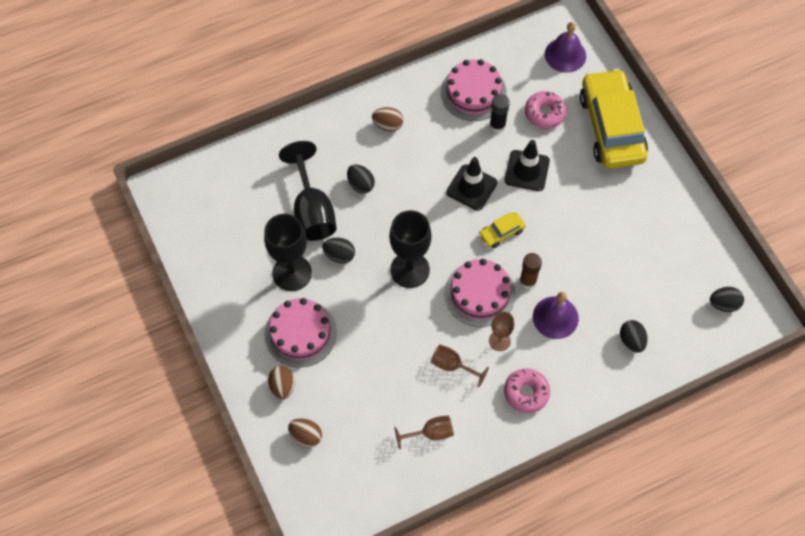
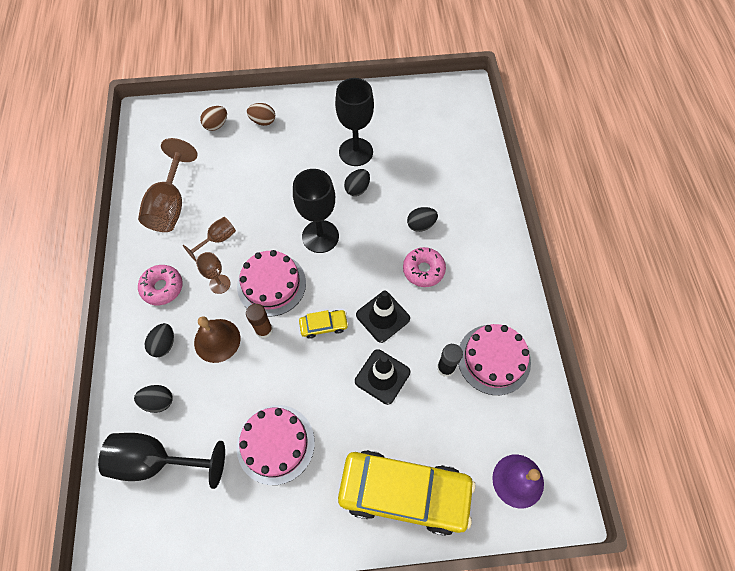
camera: 110 degrees right, 0 degrees up
(300, 333) = (300, 144): pink cake -> pink cake (275, 444)
(312, 210) = (409, 181): black goblet -> black goblet (157, 461)
(388, 125) = (478, 266): brown egg -> none
(430, 433) = (171, 205): brown goblet -> brown goblet, size x1.84
(501, 233) = (324, 325): yellow car -> yellow car turned 90 degrees clockwise
(544, 113) = (445, 423): pink donut -> pink donut (423, 270)
(555, 317) = (217, 340): purple bell -> brown bell
(724, 304) = (144, 519): black egg -> black egg (164, 344)

